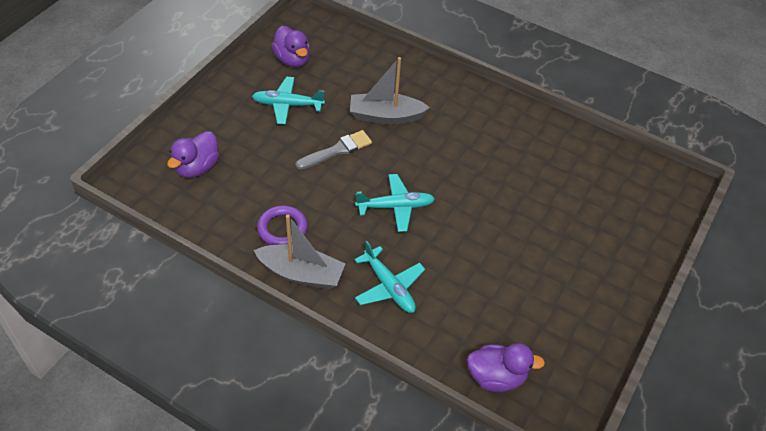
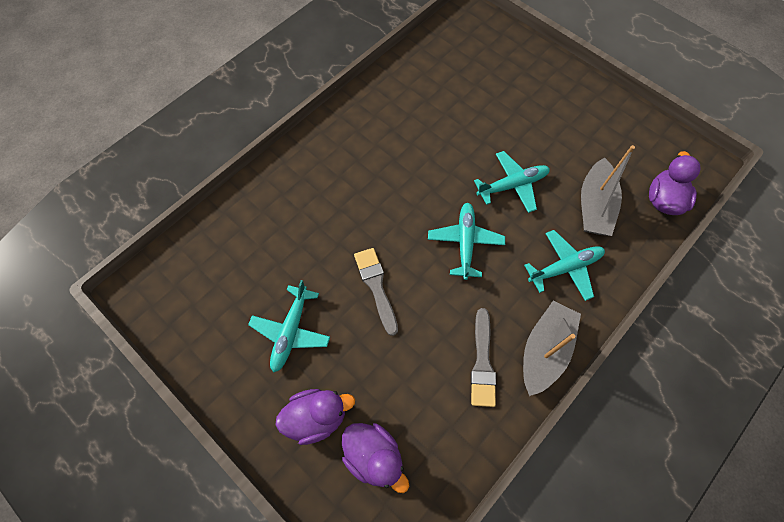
camera: 75 degrees left, 15 degrees up
(282, 229) = (482, 362): purple ring -> grey brush
(292, 60) = (212, 314): purple duck -> purple duck (317, 417)
(385, 116) = (334, 227): grey boat -> grey boat (594, 206)
(470, 239) = (512, 185): none -> turquoise plane

